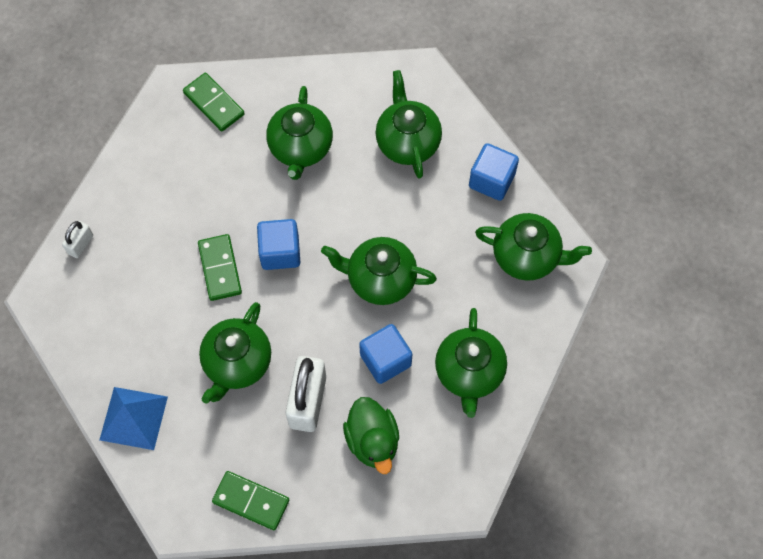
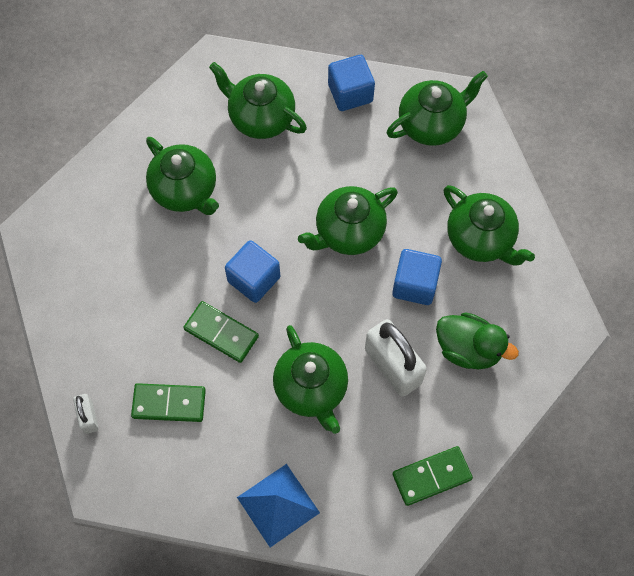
camera: 45 degrees left, 0 degrees up
(214, 103) = (79, 216): green domino -> green domino (169, 403)

